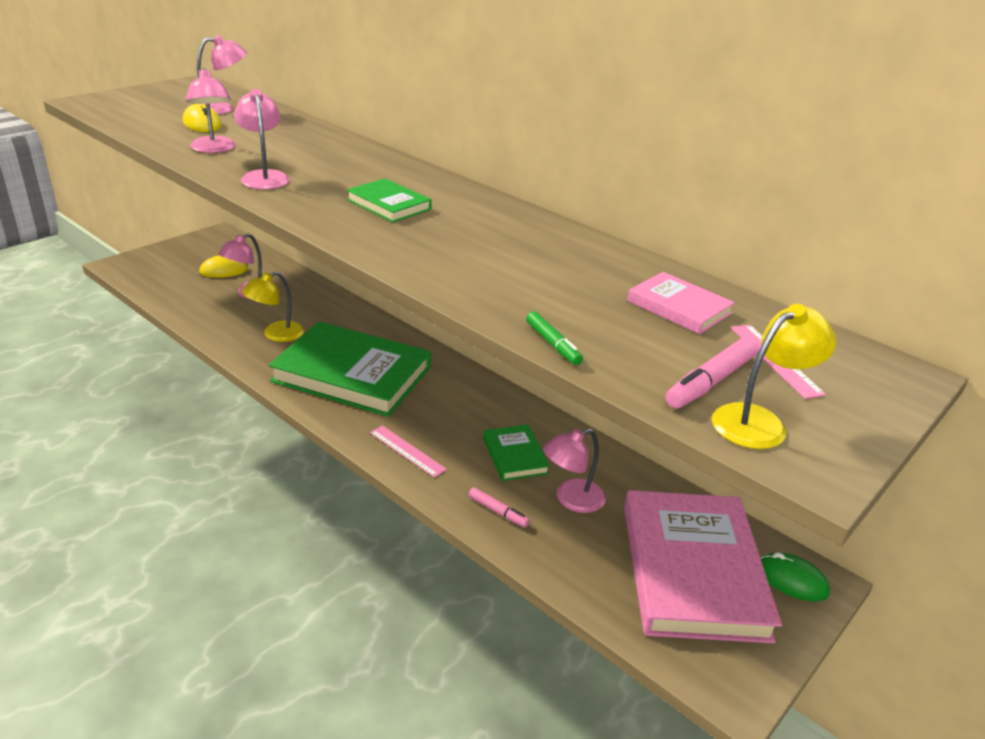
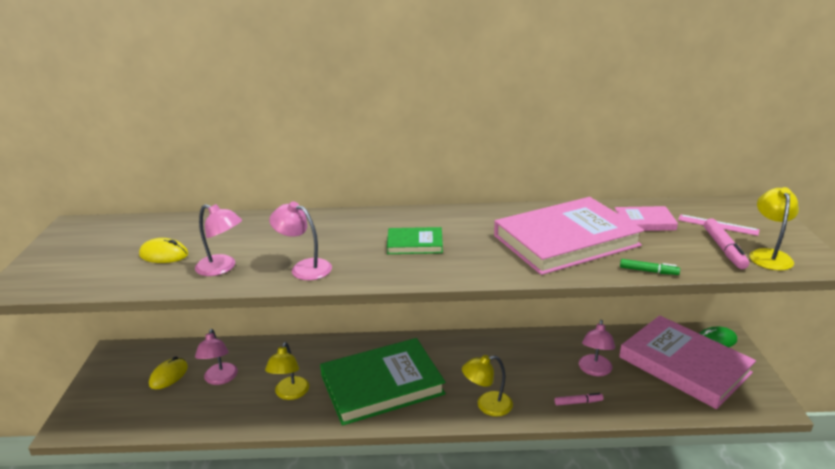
camera: 40 degrees left, 5 degrees down
(222, 109) = (149, 236): pink lamp -> none
(407, 451) = (487, 405): pink ruler -> yellow lamp
(515, 455) = (537, 367): green book -> none
(537, 274) = (566, 240): none -> pink book

